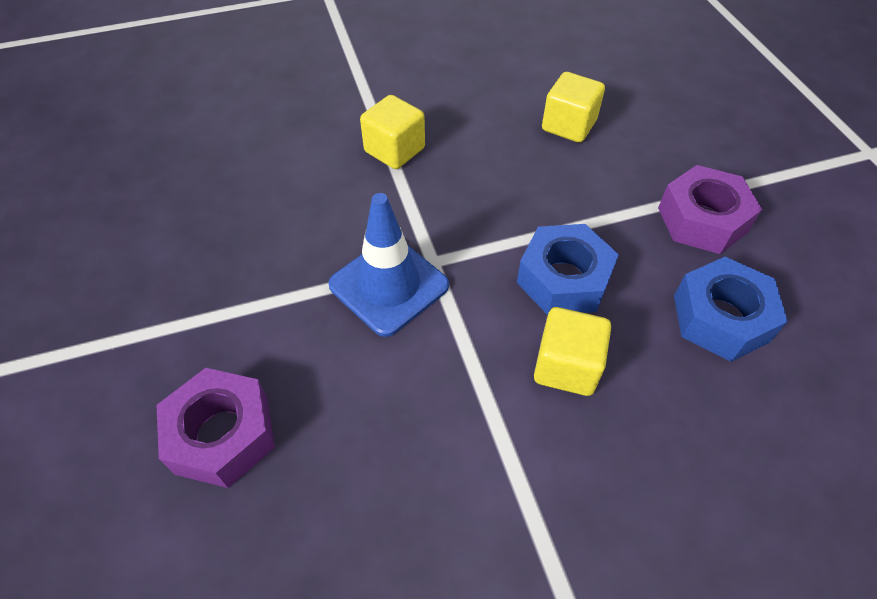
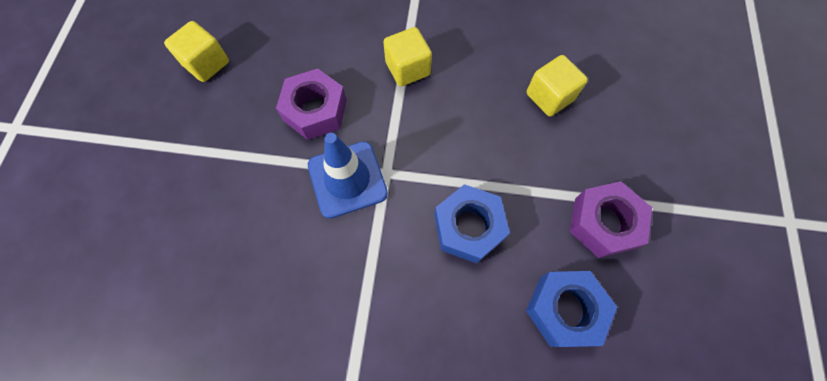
camera: 25 degrees right, 15 degrees up
(222, 434) = (197, 241): purple nut -> purple nut (315, 110)
(566, 366) = (431, 295): yellow cube -> yellow cube (206, 63)

